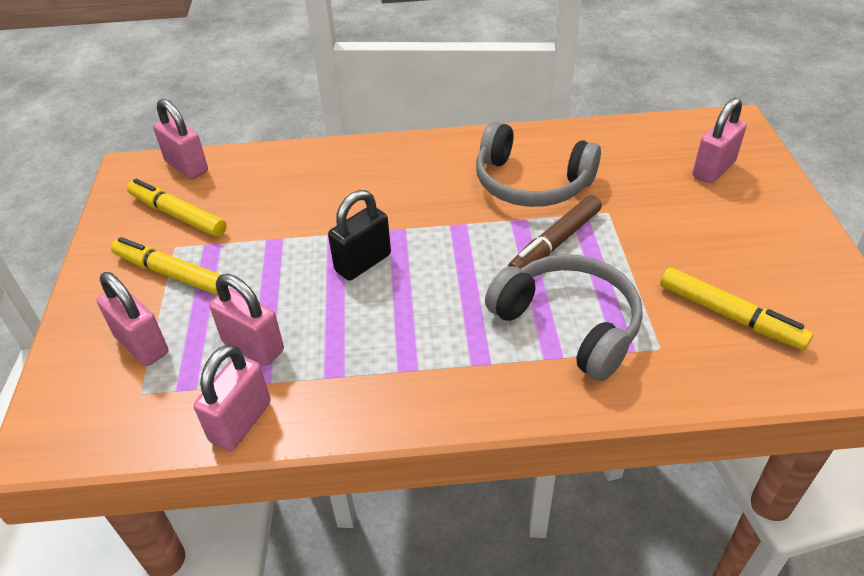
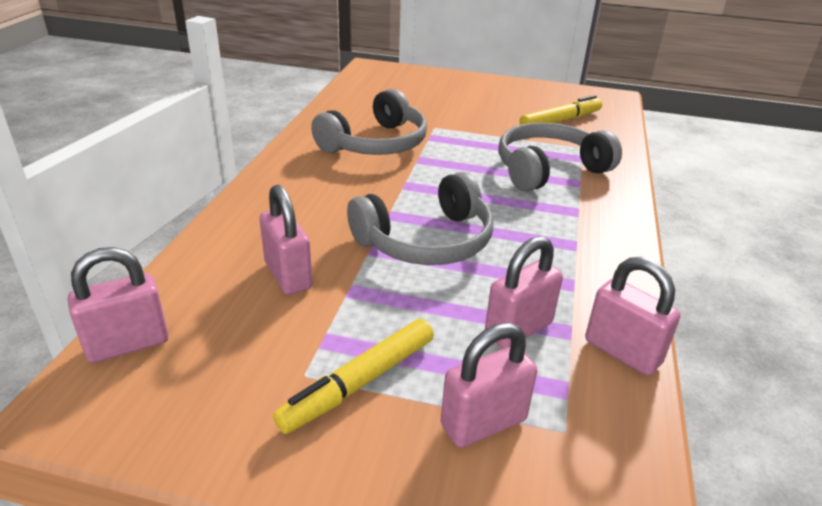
camera: 75 degrees left, 10 degrees down
(178, 215) = (237, 364): yellow marker -> none
(363, 263) = (426, 241): black padlock -> grey headphones
(555, 243) = (457, 153): brown marker -> none
(713, 169) = (415, 86): pink padlock -> pink padlock (288, 275)

